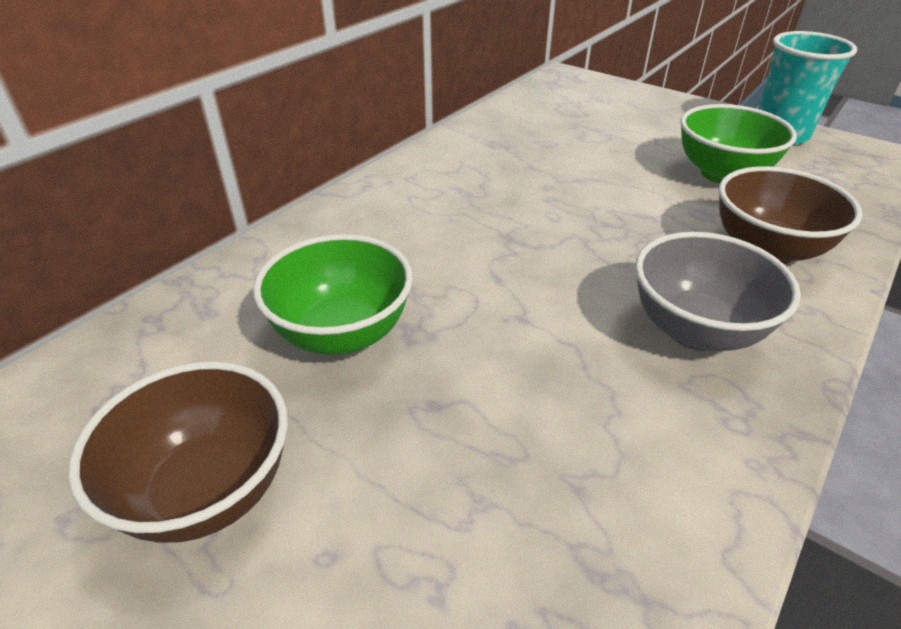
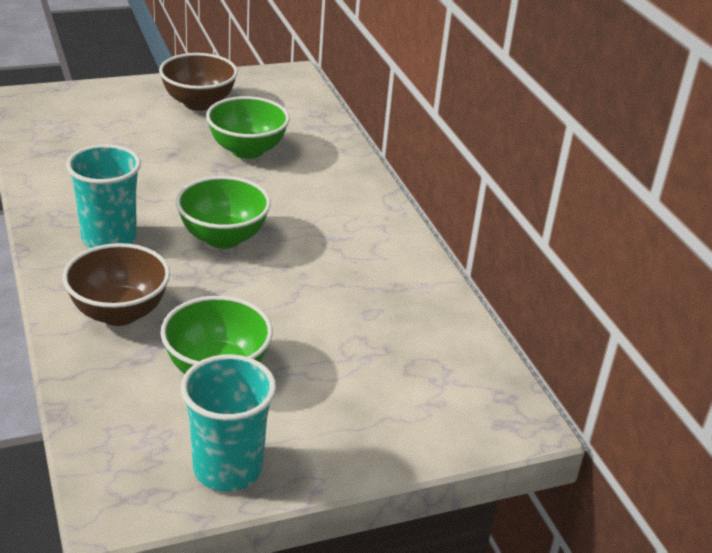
camera: 120 degrees right, 5 degrees down
(564, 252) = (223, 238): none -> green bowl
(695, 330) = (109, 238): grey bowl -> turquoise cup

